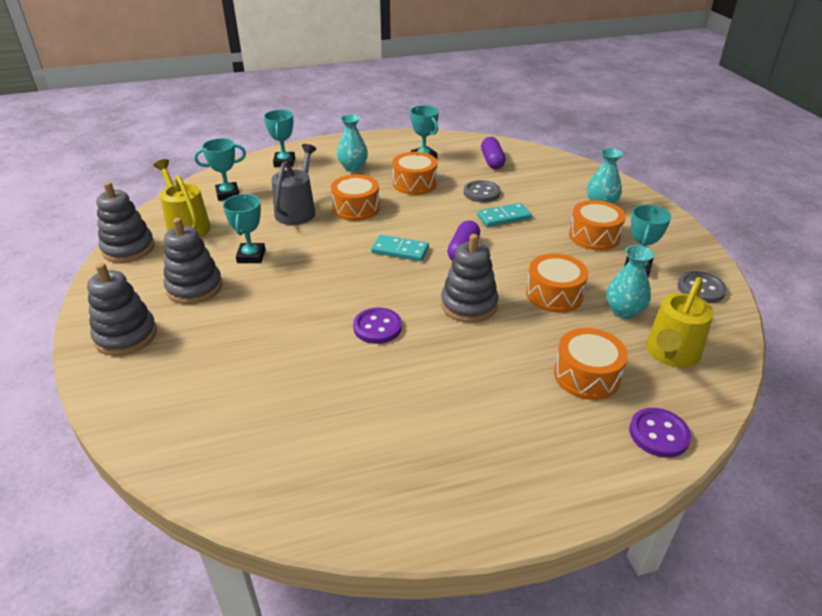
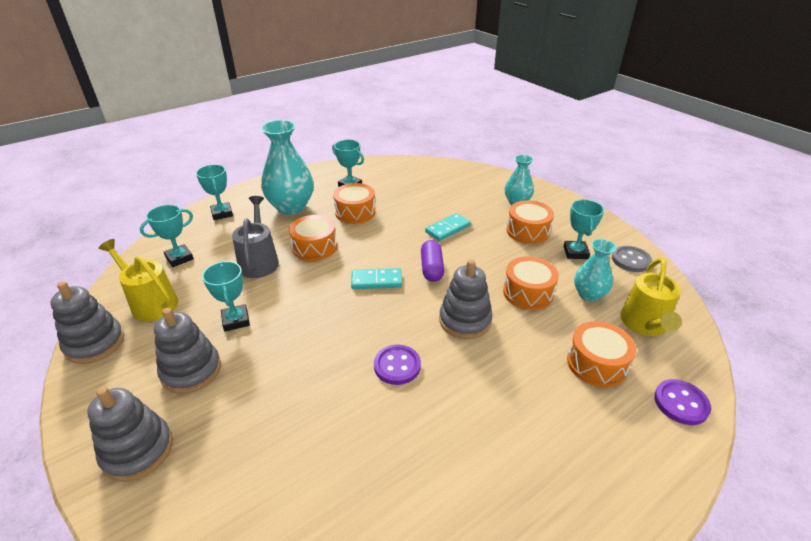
camera: 20 degrees left, 0 degrees up
(353, 167) = (291, 207): turquoise vase -> turquoise vase, size x1.74
(481, 193) = (417, 210): grey button -> none
(492, 161) = (410, 179): purple capsule -> none

